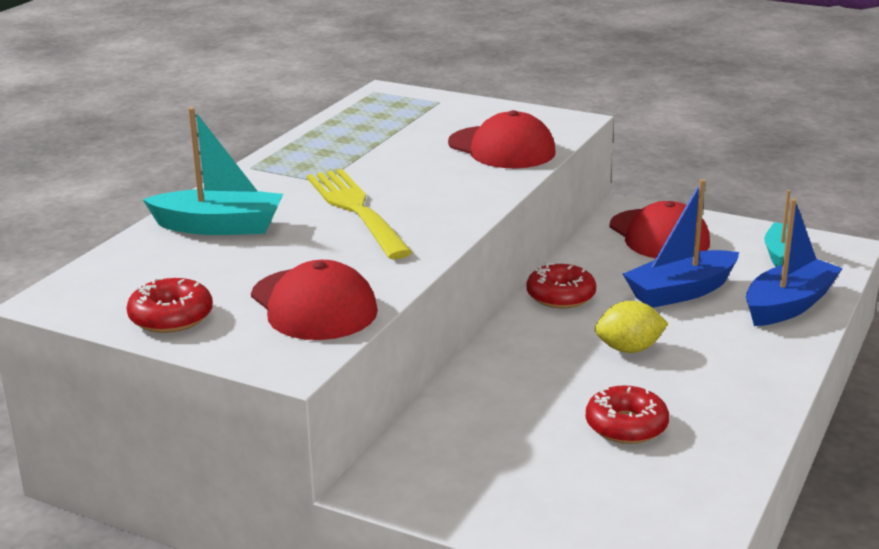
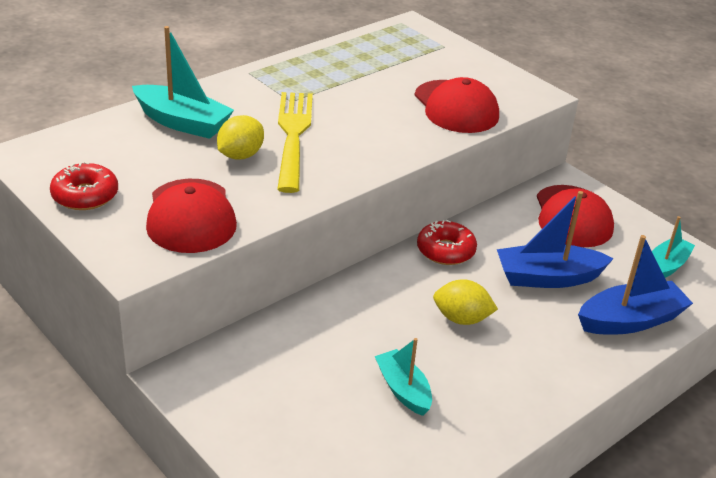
camera: 20 degrees right, 10 degrees up
(315, 240) = (240, 155): none -> yellow lemon
(626, 426) = (403, 390): red donut -> turquoise boat

